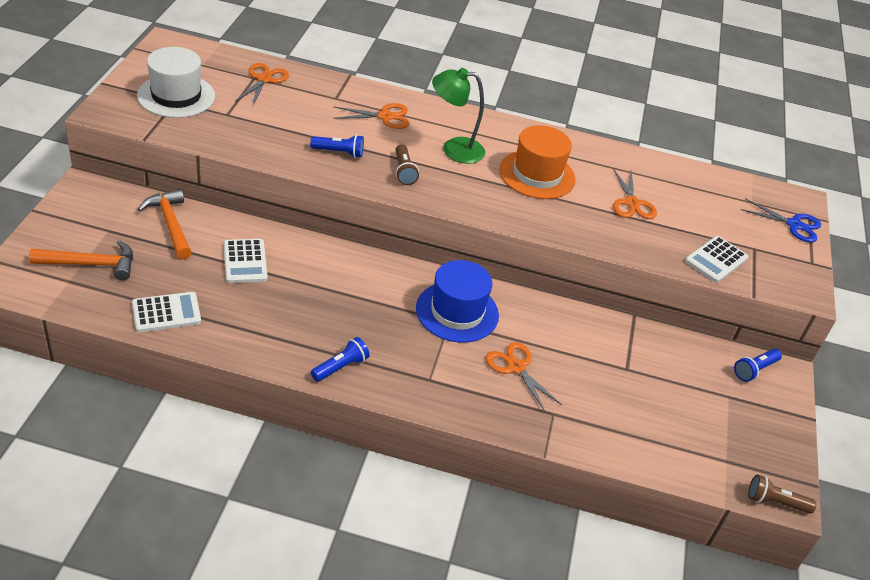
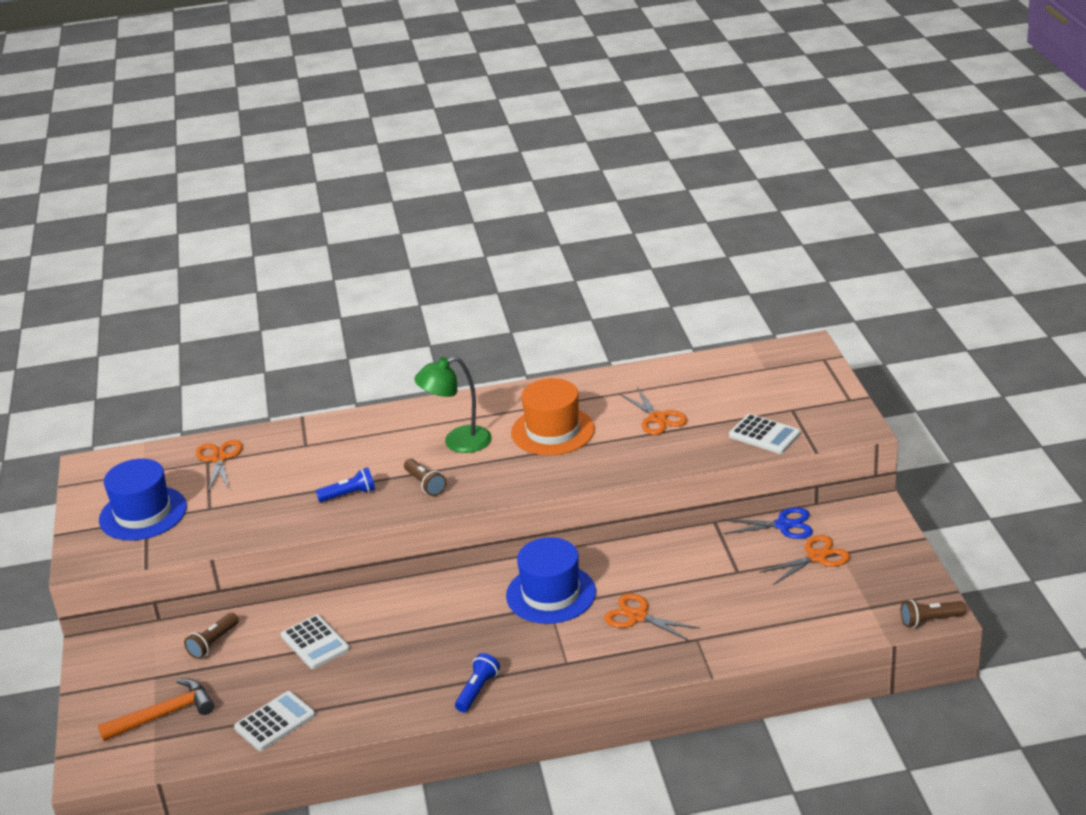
camera: 15 degrees left, 10 degrees down
(170, 224) = (213, 643): orange hammer -> brown flashlight
(176, 96) = (143, 513): white hat -> blue hat
(385, 117) = (368, 441): orange scissors -> orange scissors (816, 557)
(716, 260) = (764, 435): white calculator -> white calculator turned 75 degrees counterclockwise
(754, 370) = (850, 520): blue flashlight -> none
(794, 225) = (815, 373): blue scissors -> blue scissors (783, 525)

